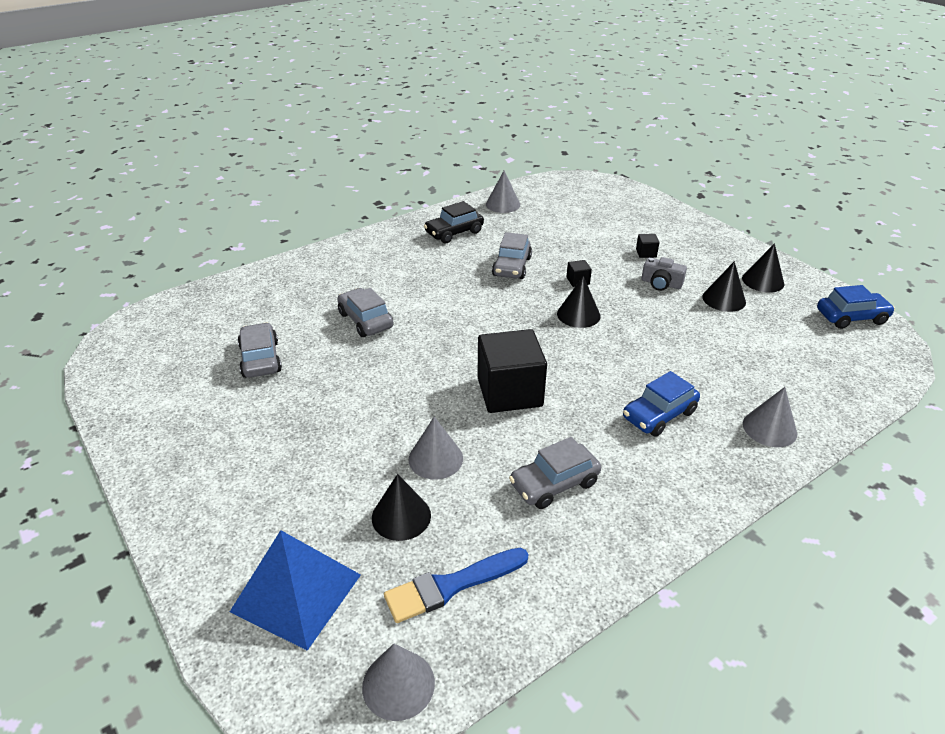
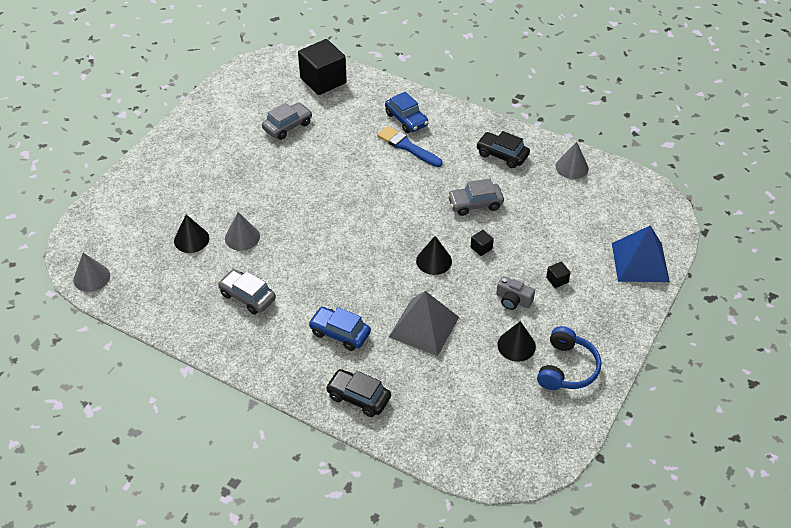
camera: 65 degrees right, 10 degrees up
(296, 592) = (126, 221): blue pyramid -> blue pyramid (640, 262)
(365, 320) = (355, 154): grey car -> none
(451, 586) = (154, 276): blue brush -> blue brush (407, 146)
(509, 392) = (321, 250): black cube -> black cube (323, 80)
(661, 283) = (513, 300): grey camera -> grey camera turned 60 degrees counterclockwise
(675, 349) = (424, 327): none -> grey pyramid
(763, 281) = (566, 368): black cone -> blue headphones
(769, 428) = (358, 397): grey cone -> black car
(851, 317) = (546, 438): blue car -> blue car (406, 119)

